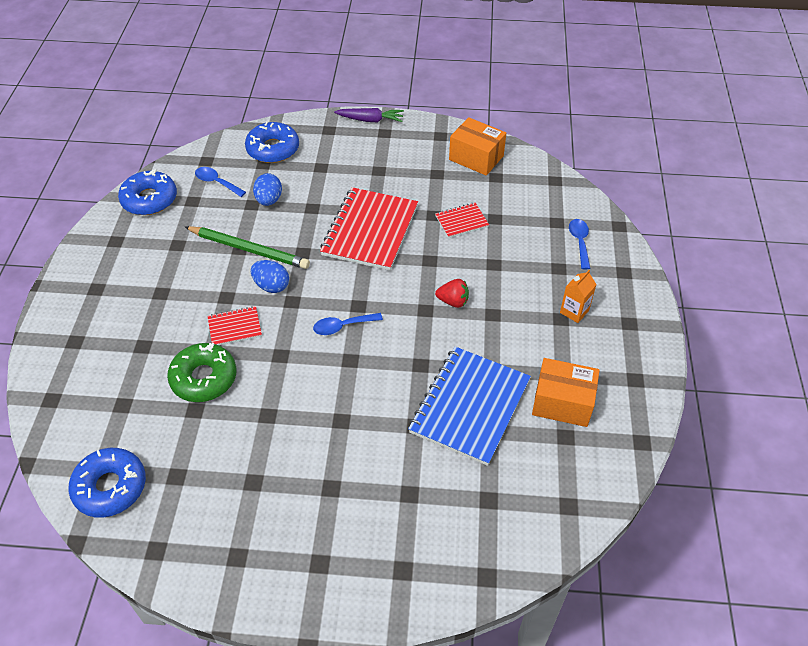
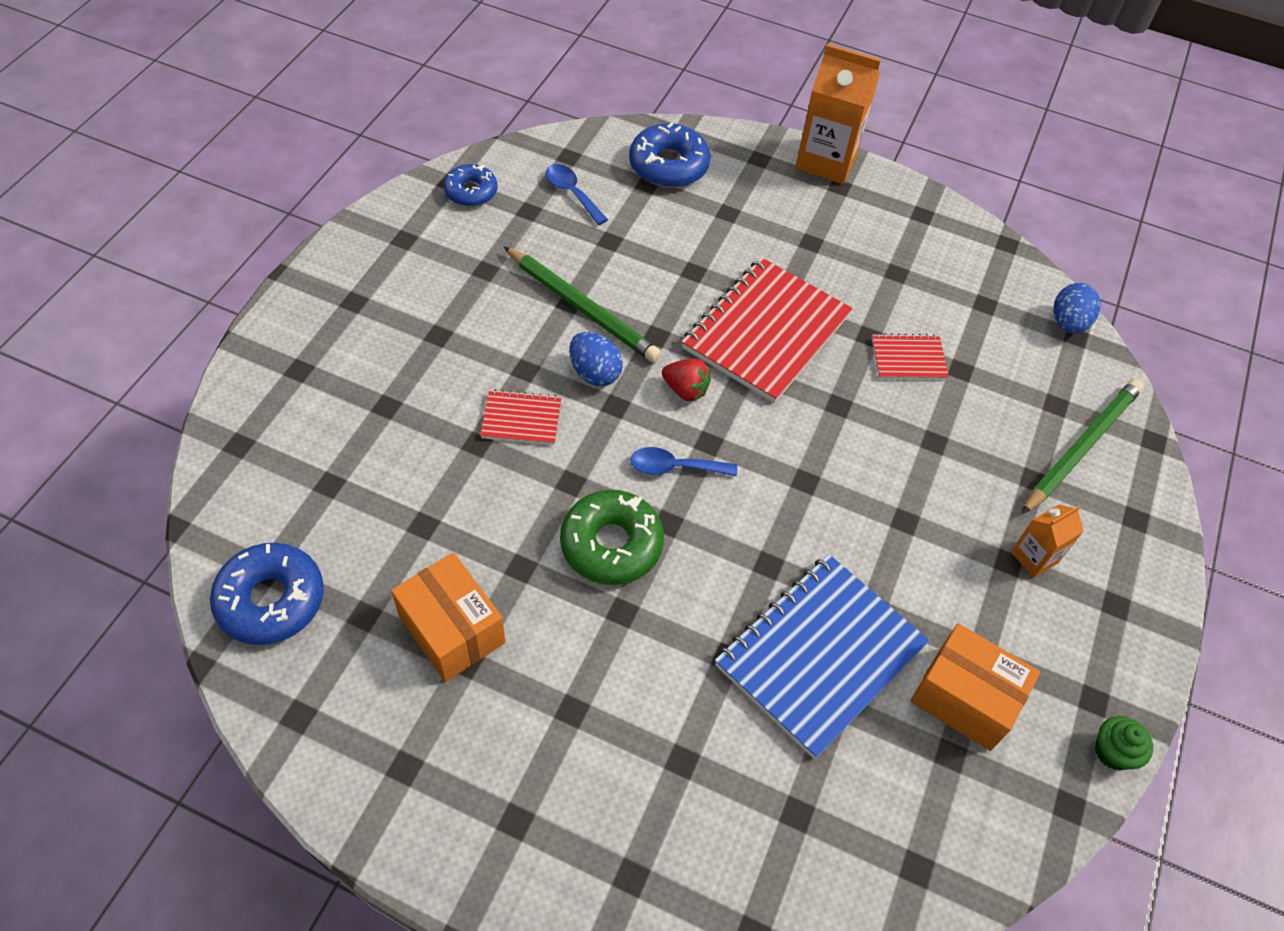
camera: 15 degrees right, 5 degrees up
(149, 199) = (471, 191): blue donut -> blue donut, size x0.64
(204, 378) = (452, 482): green donut -> green donut (611, 544)
(269, 200) = (636, 241): blue egg -> blue egg (1068, 323)
(371, 120) = (826, 161): purple carrot -> orange carton
(453, 301) = (851, 481): red strawberry -> red strawberry (685, 390)
(476, 158) = (965, 265): orange box -> orange box (452, 629)
(579, 242) = (1081, 447): blue spoon -> green pencil
(655, 404) = (1113, 752): none -> green cupcake

